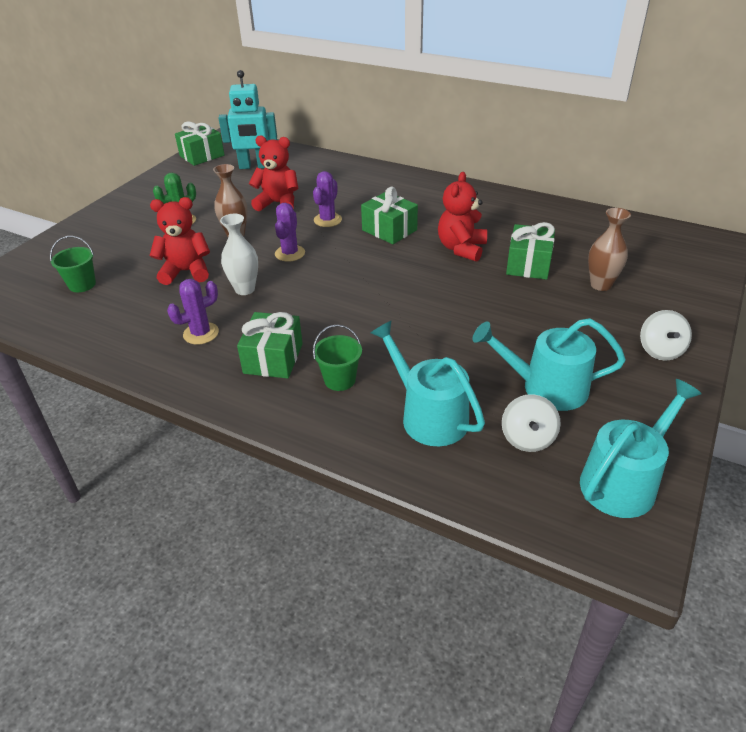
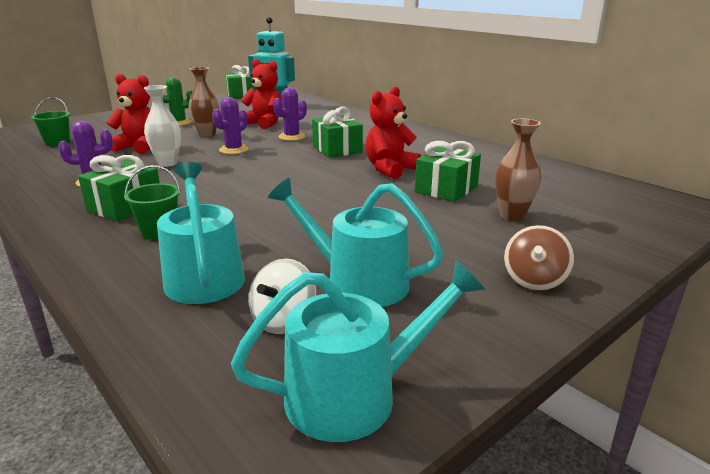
camera: 20 degrees right, 15 degrees down
(660, 350) = (534, 280): white spinning top -> brown spinning top

